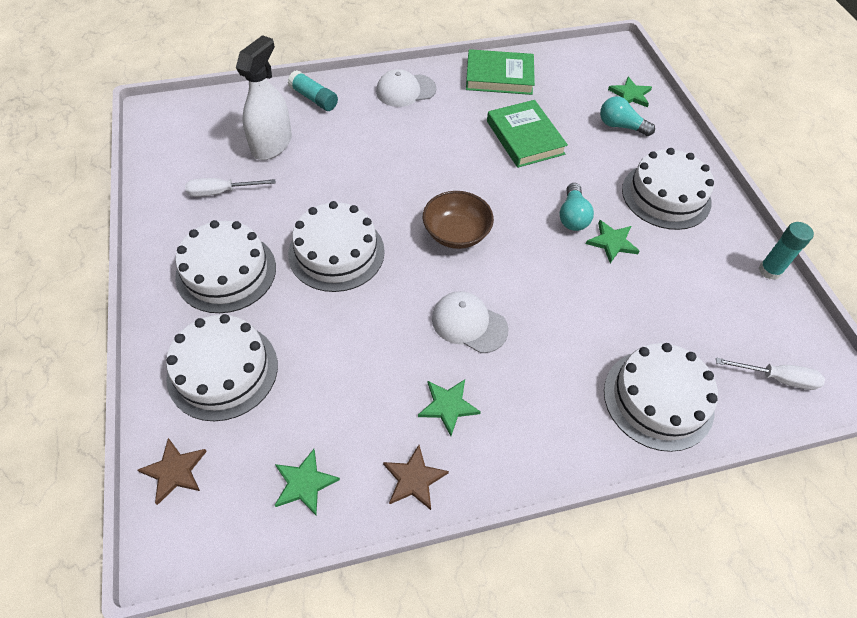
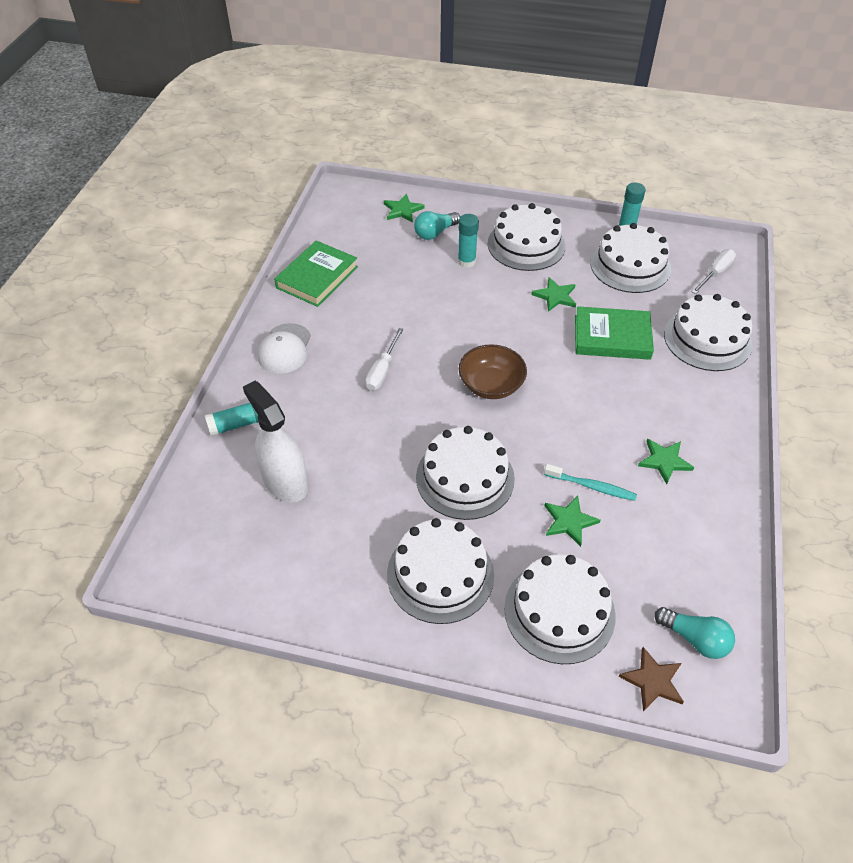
camera: 60 degrees left, 5 degrees down
(221, 192) = (326, 547): white screwdriver -> white screwdriver (382, 370)
(304, 483) = (699, 584): green star -> green star (569, 521)
(379, 351) = (591, 486): none -> turquoise toothbrush
(414, 479) = (721, 508): brown star -> none
(469, 324) = (591, 416): white cap -> none
(525, 137) = (407, 295): green book -> green book (612, 337)
(572, 216) = (515, 306): turquoise light bulb -> turquoise light bulb (694, 639)
(602, 161) = (466, 261): none -> turquoise glue stick
(714, 291) = (630, 265): none -> white cake

